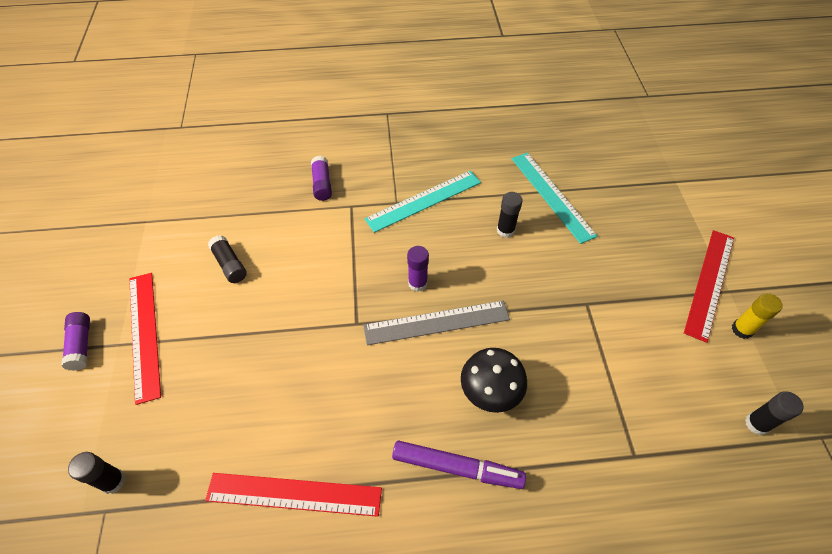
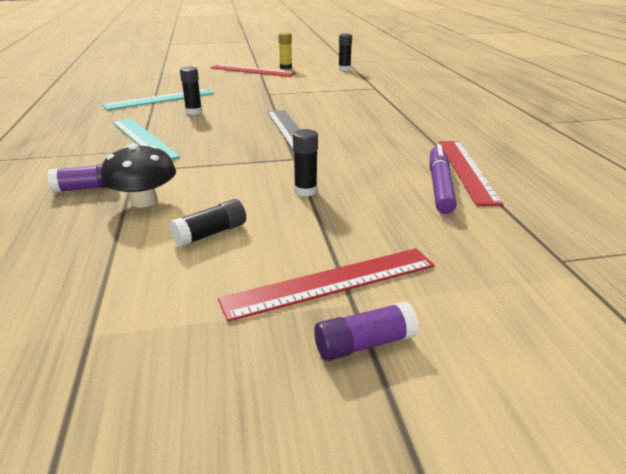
camera: 95 degrees left, 25 degrees down
(113, 481) = (529, 262): black glue stick -> black glue stick (305, 191)
(417, 283) = (248, 138): purple glue stick -> none
(457, 467) = (408, 123): purple marker -> purple marker (439, 186)
(490, 390) = (346, 115): black mushroom -> black mushroom (144, 201)

